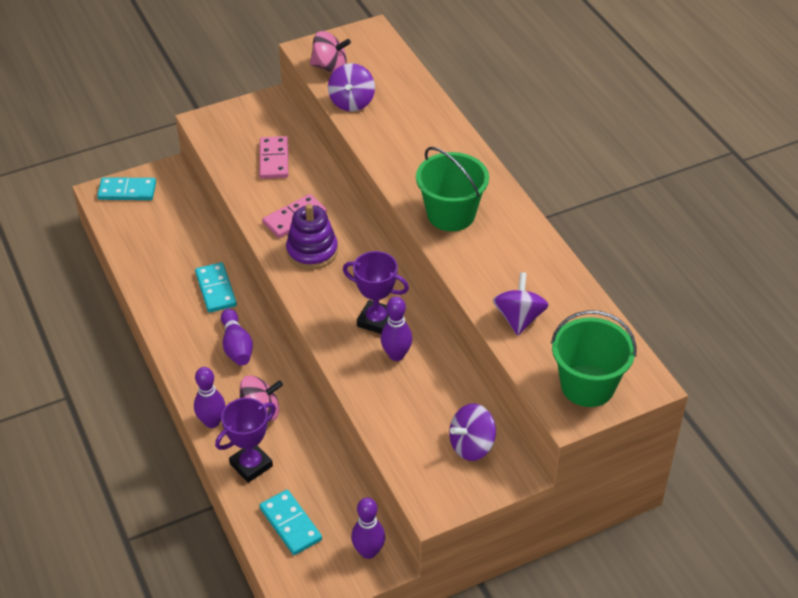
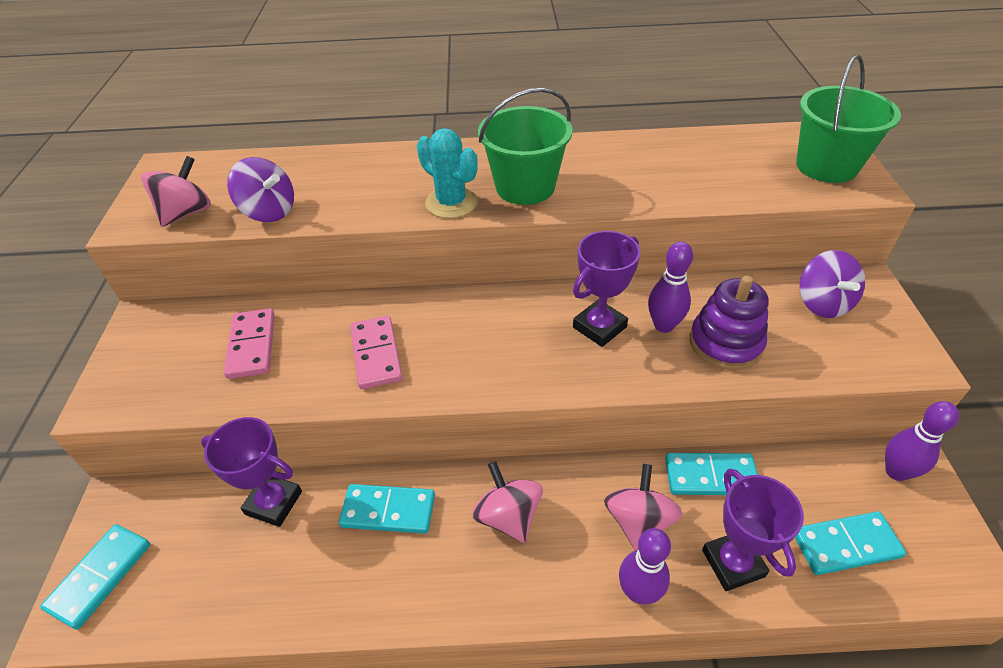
camera: 65 degrees left, 0 degrees up
(198, 237) = (274, 503): none -> purple trophy
(236, 346) = (508, 516): purple bowling pin -> pink spinning top
(273, 160) = (251, 346): pink domino -> pink domino turned 60 degrees clockwise
(312, 251) = (447, 353): purple stacking toy -> purple stacking toy (725, 343)
(314, 443) = (710, 476): none -> turquoise domino
(409, 183) = (451, 203): none -> turquoise cactus
(519, 318) = (714, 182): purple spinning top -> none

